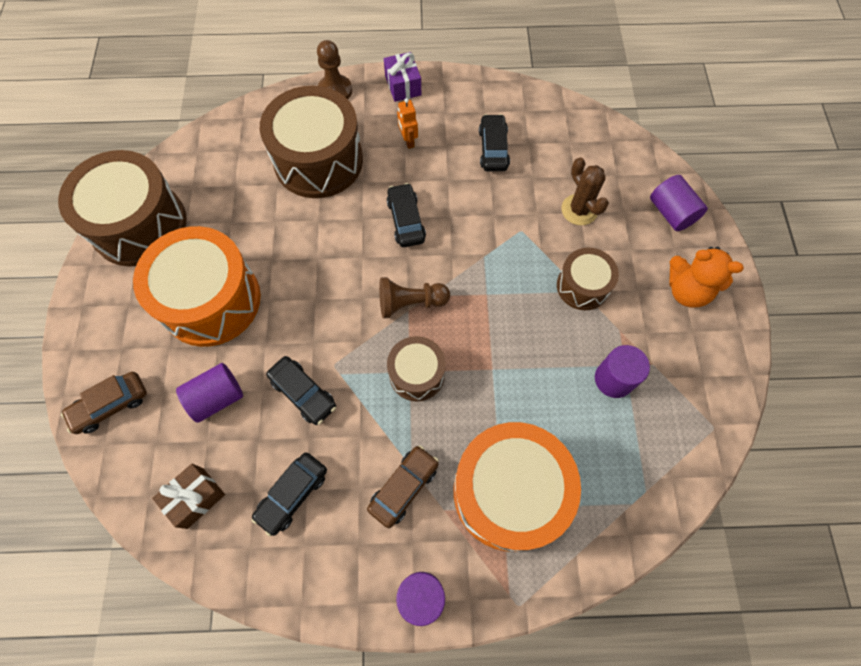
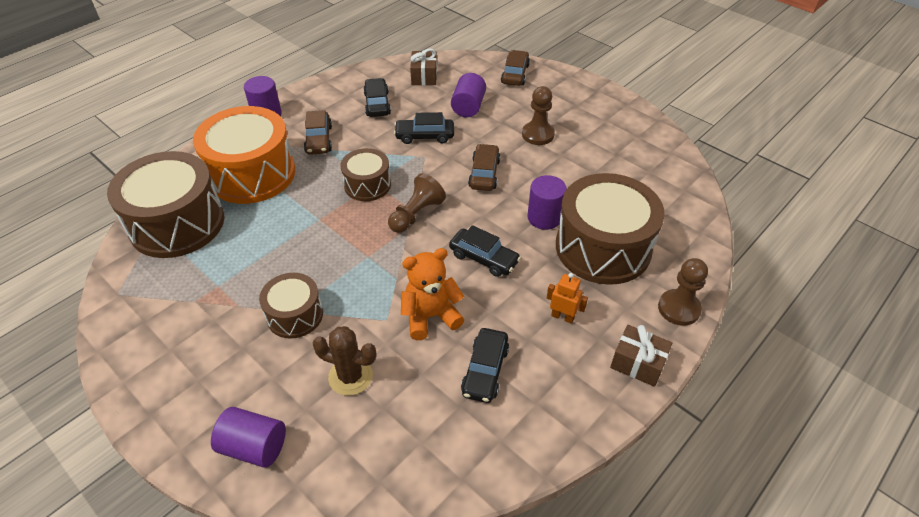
camera: 135 degrees right, 20 degrees down
(139, 225) = (639, 134): brown drum -> brown drum (177, 223)
(211, 300) = (538, 134): orange drum -> brown pawn
(310, 297) = (484, 174): none -> brown car
(403, 85) = (637, 363): purple gift -> brown gift
(493, 149) = (485, 370): black car -> black car turned 60 degrees clockwise
(613, 379) = (221, 271): purple cylinder -> purple cylinder (544, 218)
(686, 290) = (194, 379): orange teddy bear -> orange teddy bear (430, 316)

